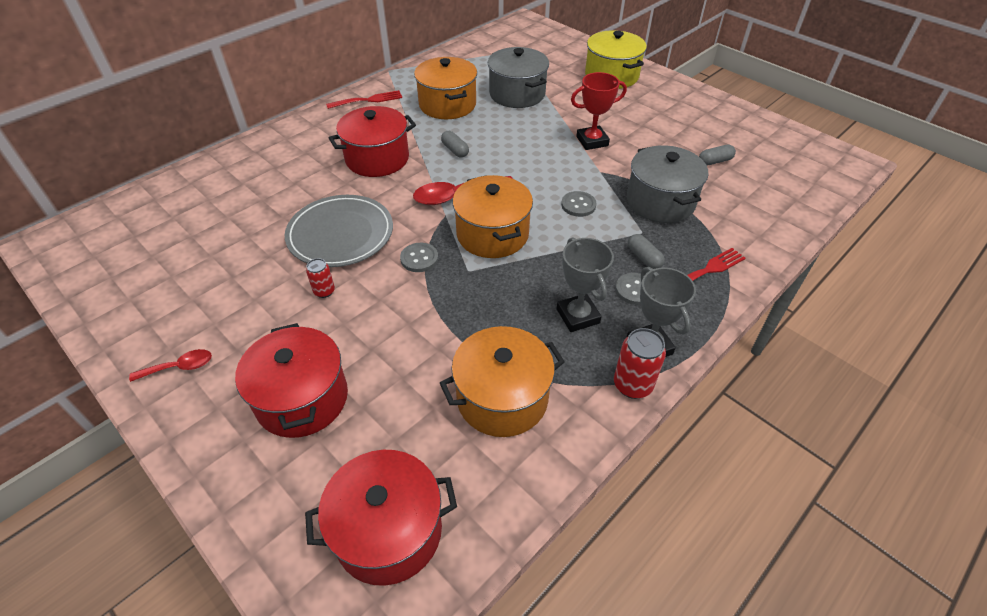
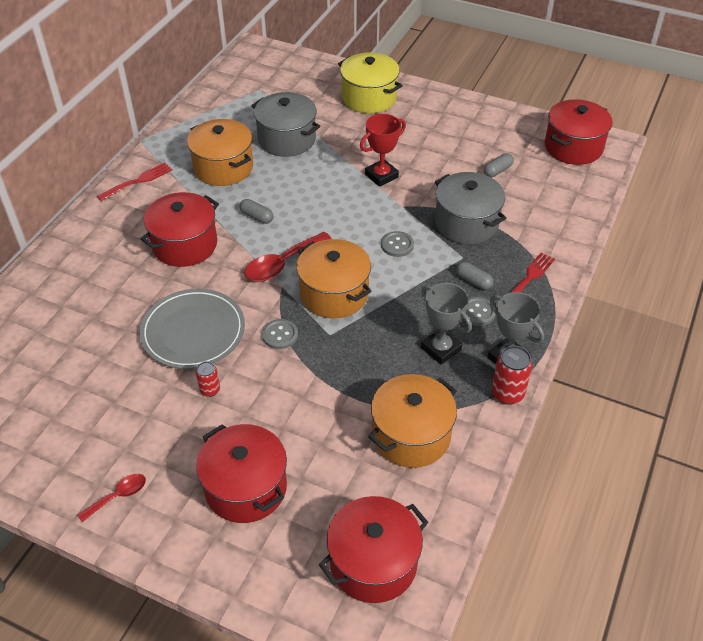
camera: 20 degrees left, 0 degrees up
(807, 157) = (573, 147): none -> red pot

